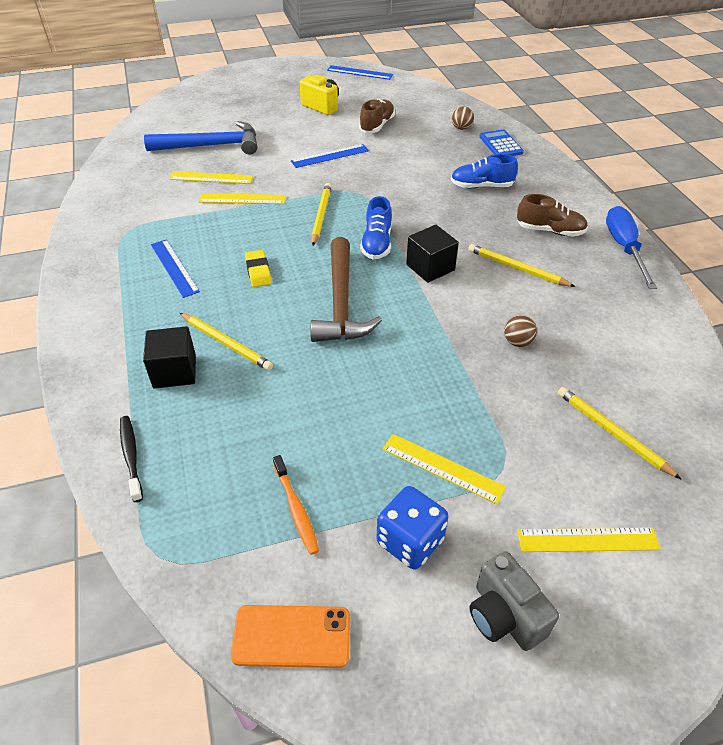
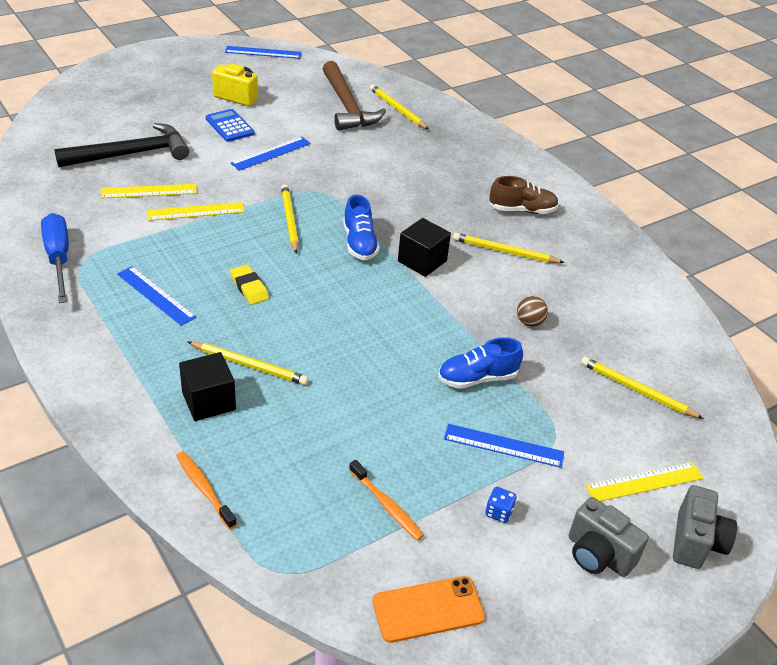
camera: 20 degrees left, 5 degrees down
(131, 456) = (204, 489): black toothbrush -> orange toothbrush
(211, 146) = (131, 154): blue hammer -> black hammer
(341, 303) = (348, 308): brown hammer -> brown hammer (347, 106)
(377, 125) = (307, 114): brown shoe -> none
(410, 541) = (499, 512): blue dice -> blue dice, size x0.50
(442, 468) = (503, 446): yellow ruler -> blue ruler
(461, 128) = (398, 109): brown ball -> yellow pencil
(481, 186) = (441, 171): blue shoe -> blue shoe (477, 378)
(501, 145) = (444, 124): blue calculator -> blue calculator (229, 126)
(624, 248) = (595, 219): blue screwdriver -> blue screwdriver (58, 258)
(628, 627) = (696, 542): none -> grey camera

